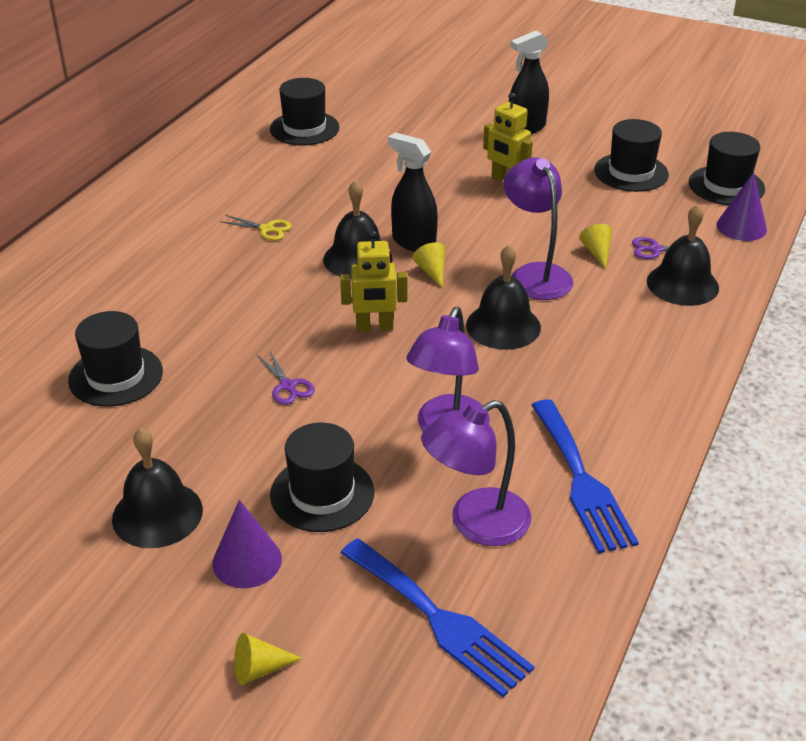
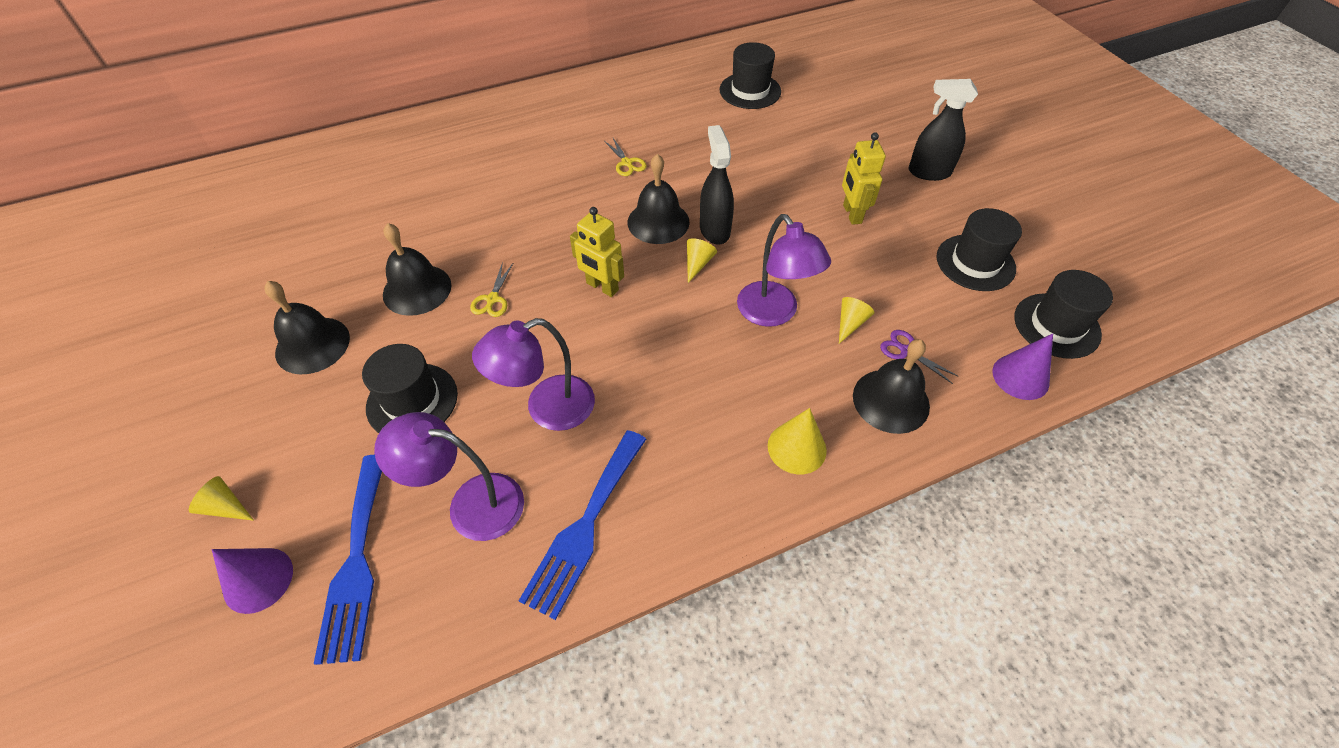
camera: 40 degrees right, 15 degrees up
(116, 376) = (410, 225): black hat -> none
(247, 561) = (313, 419): purple cone -> purple cone (258, 580)
(288, 386) = (492, 299): purple scissors -> yellow scissors
(503, 326) = (693, 345): black bell -> black bell (417, 289)
(535, 274) = (774, 313): purple lamp -> purple lamp turned 135 degrees clockwise
(659, 346) = (797, 448): none -> yellow cone

